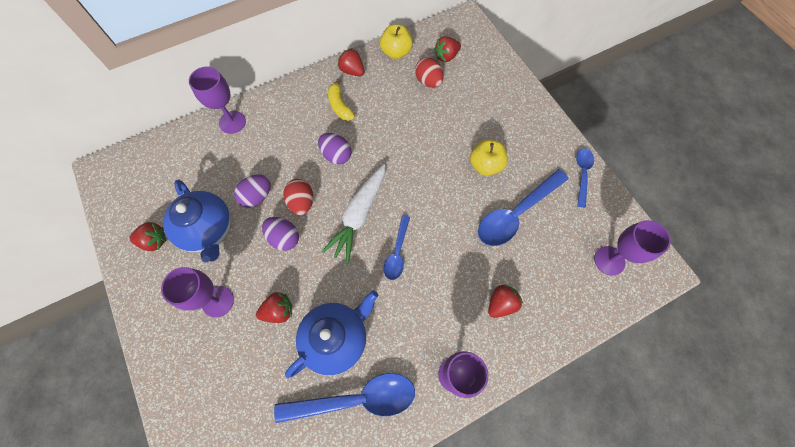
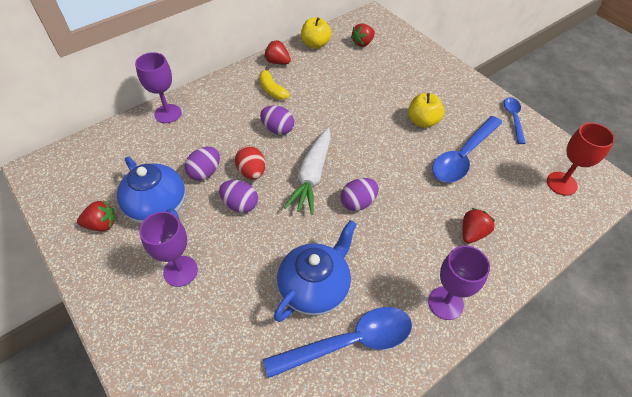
camera: 10 degrees left, 15 degrees down
(278, 311) = (248, 271): red strawberry -> none
(397, 252) = (358, 202): blue spoon -> purple egg
(428, 81) = (351, 63): red egg -> none
(609, 260) = (561, 183): purple goblet -> red goblet

